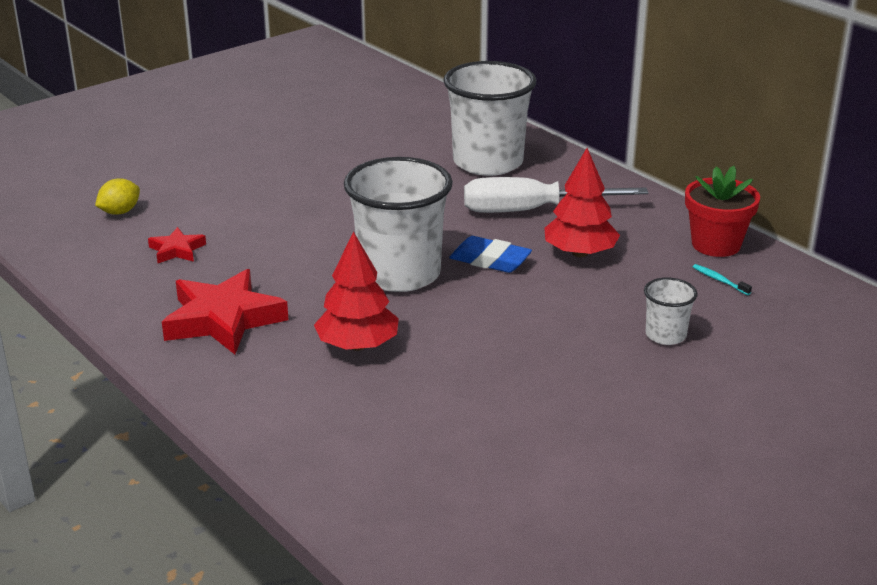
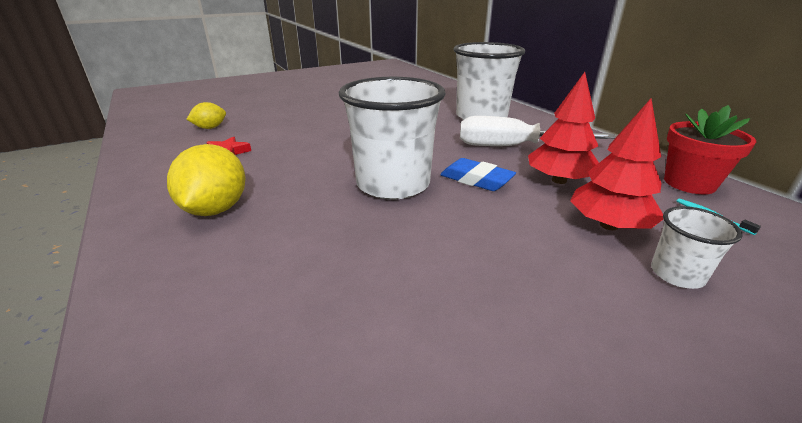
camera: 10 degrees right, 0 degrees up
(223, 319) = (216, 209): red star -> yellow lemon
(357, 345) = (324, 249): red tree -> red tree (608, 225)

